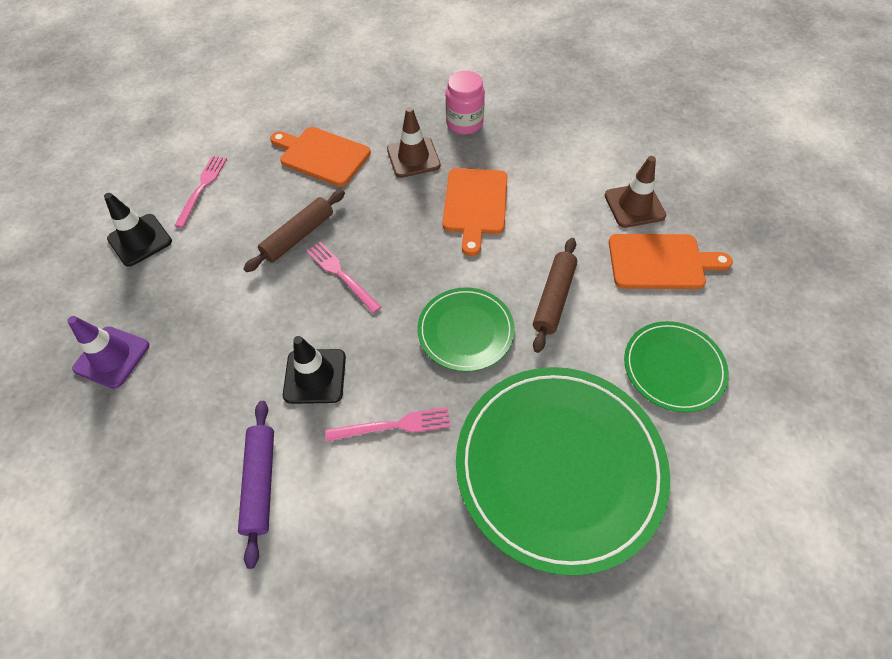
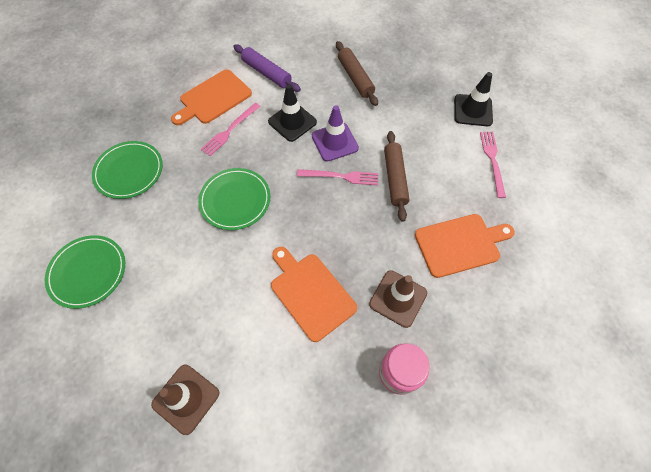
camera: 135 degrees right, 5 degrees up
(112, 357) = (396, 63): purple traffic cone -> purple traffic cone (334, 142)
(202, 188) = (492, 161): pink fork -> pink fork turned 150 degrees counterclockwise
(554, 298) = (196, 261): brown rolling pin -> brown rolling pin (355, 78)
(559, 466) = (129, 171): green plate -> green plate, size x0.53
(660, 262) = (134, 353): orange cutting board -> orange cutting board (213, 98)

